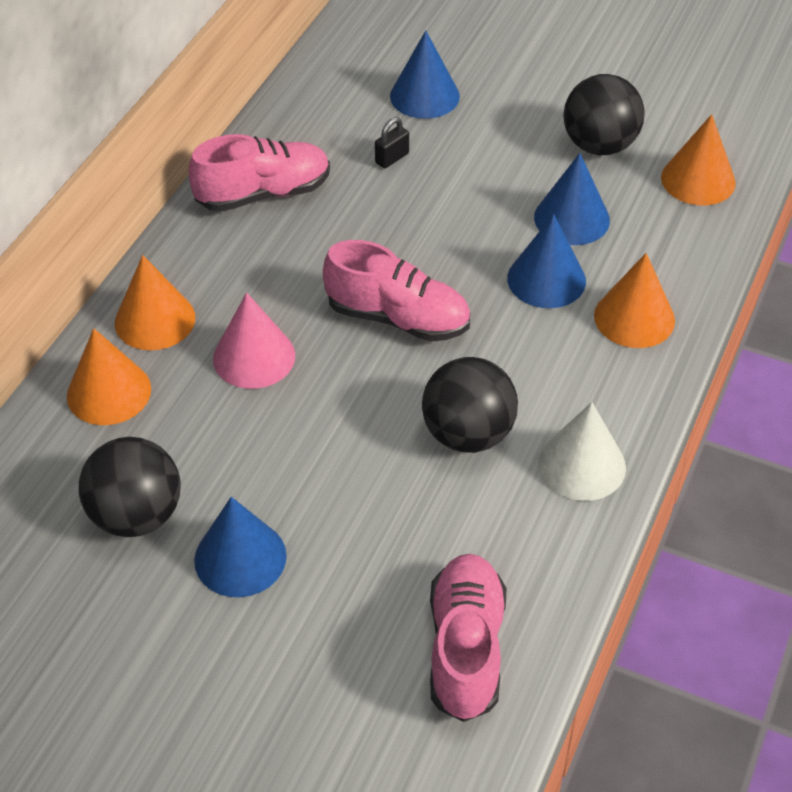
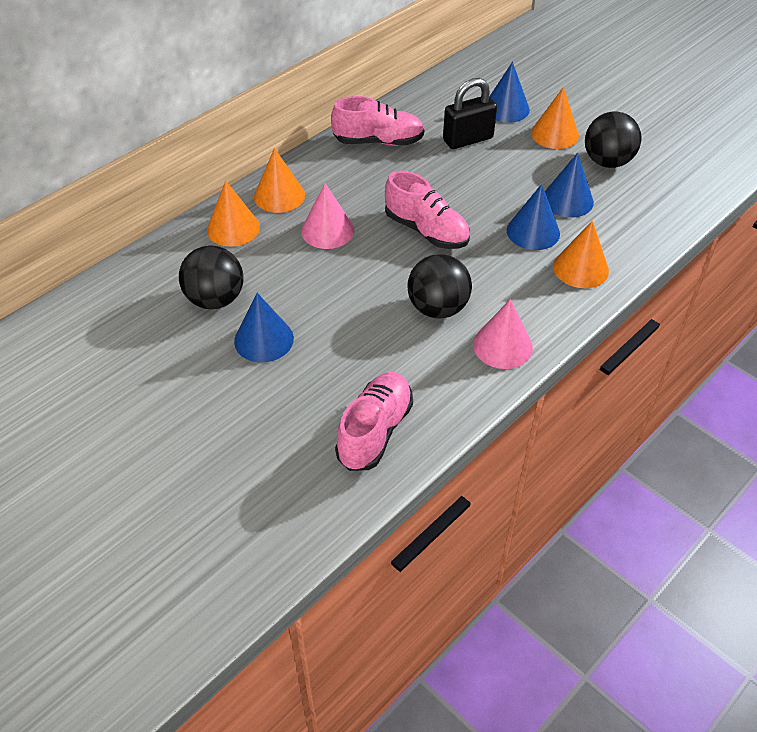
camera: 20 degrees right, 0 degrees up
(392, 158) = (468, 139): black padlock -> black padlock, size x2.08
(582, 465) = (502, 346): white cone -> pink cone
(698, 180) = (665, 197): orange cone -> orange cone (554, 134)

